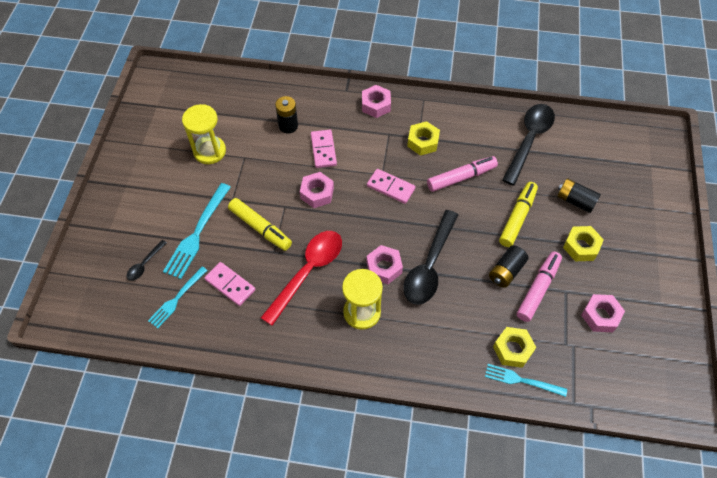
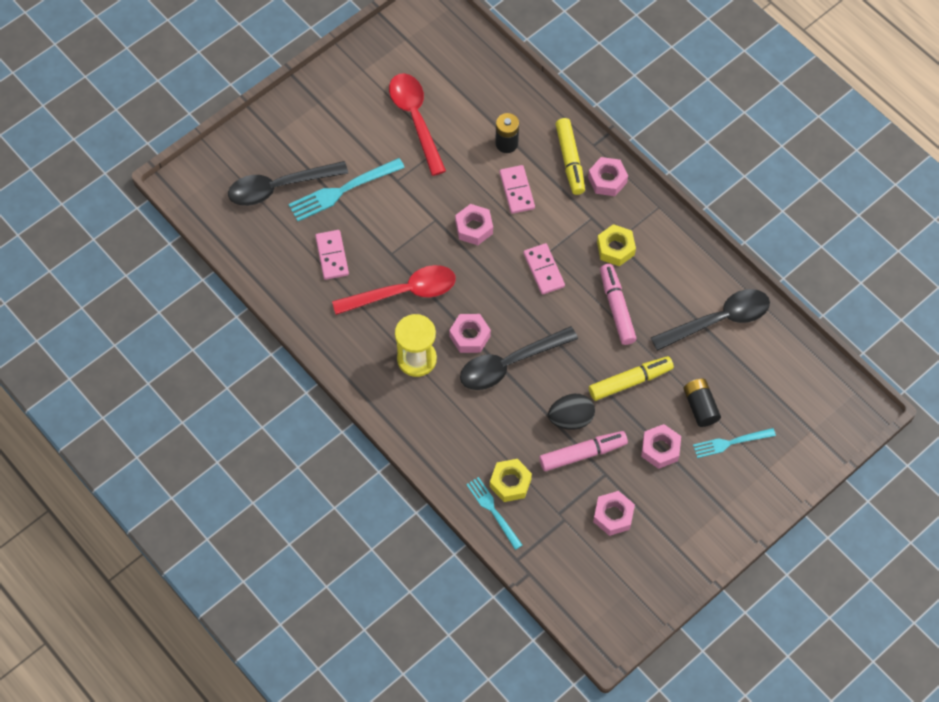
camera: 40 degrees right, 5 degrees up
(145, 264) = (279, 187): black spoon -> black spoon, size x2.16
(177, 299) = (281, 236): turquoise fork -> turquoise fork (730, 443)
(209, 151) = (415, 119): yellow hourglass -> red spoon
(260, 228) = (398, 224): yellow marker -> yellow marker (570, 160)
(323, 150) = (517, 190): pink domino -> pink domino turned 45 degrees counterclockwise
(461, 177) = (616, 308): pink marker -> pink marker turned 120 degrees counterclockwise
(506, 271) = (571, 418): black battery -> black egg
(581, 247) = (660, 449): yellow nut -> pink nut

